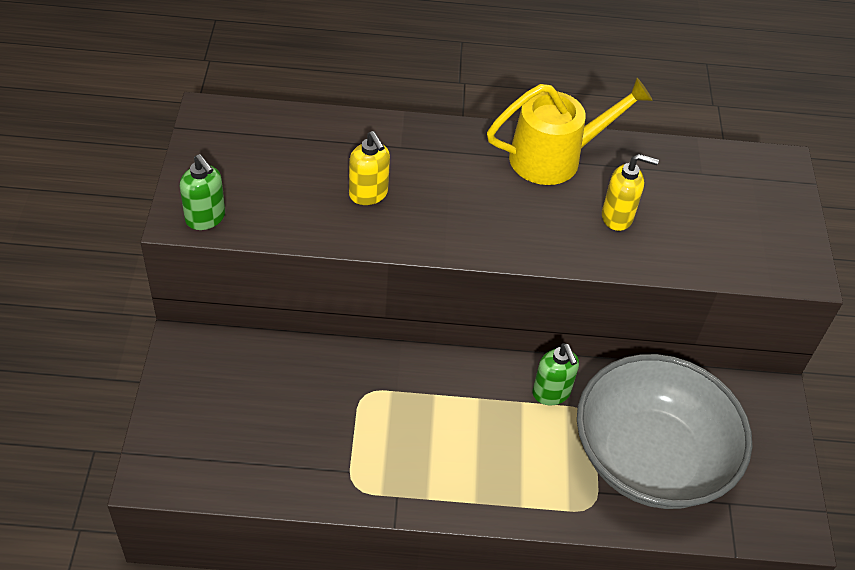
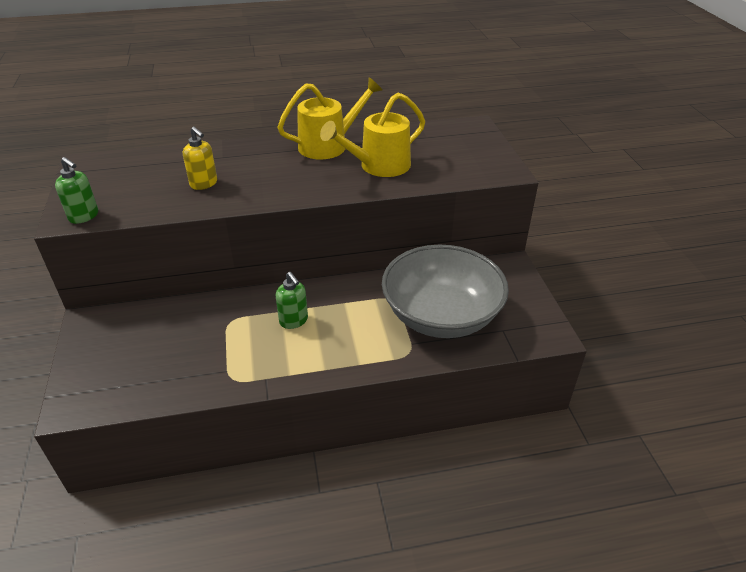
camera: 10 degrees left, 10 degrees down
(551, 393) = (363, 293): green soap dispenser -> green soap dispenser (294, 321)
(617, 217) = (378, 166): yellow soap dispenser -> yellow watering can

